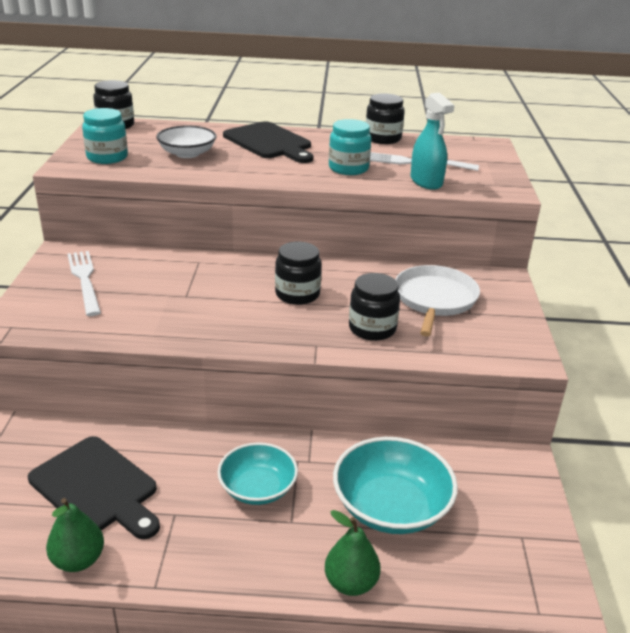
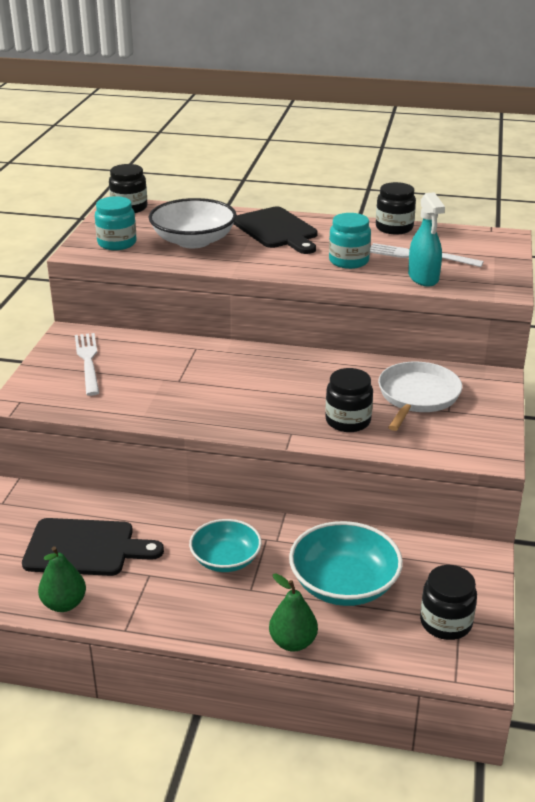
camera: 10 degrees right, 0 degrees up
(97, 487) = (85, 548): black cutting board -> black cutting board turned 45 degrees counterclockwise
(187, 154) = (193, 241): white bowl -> white bowl, size x1.51
(297, 294) = (284, 384): black jar -> black jar (446, 623)

